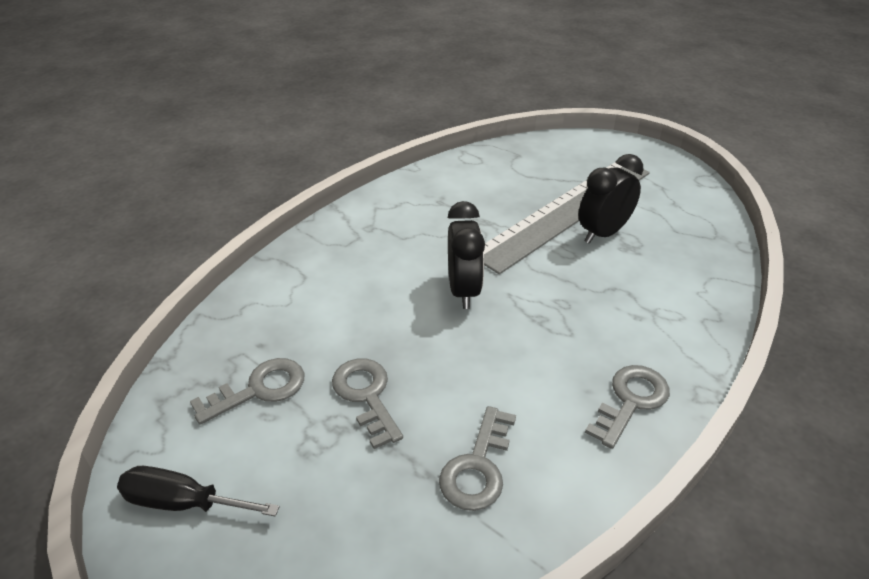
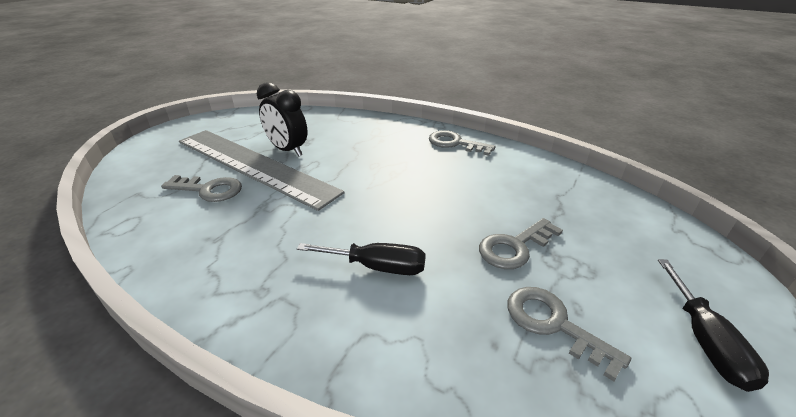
camera: 100 degrees left, 5 degrees down
(373, 288) = (377, 267): none -> black screwdriver
(463, 291) = (369, 209): black clock -> none
(478, 467) = (539, 189): grey key -> grey key (209, 190)

